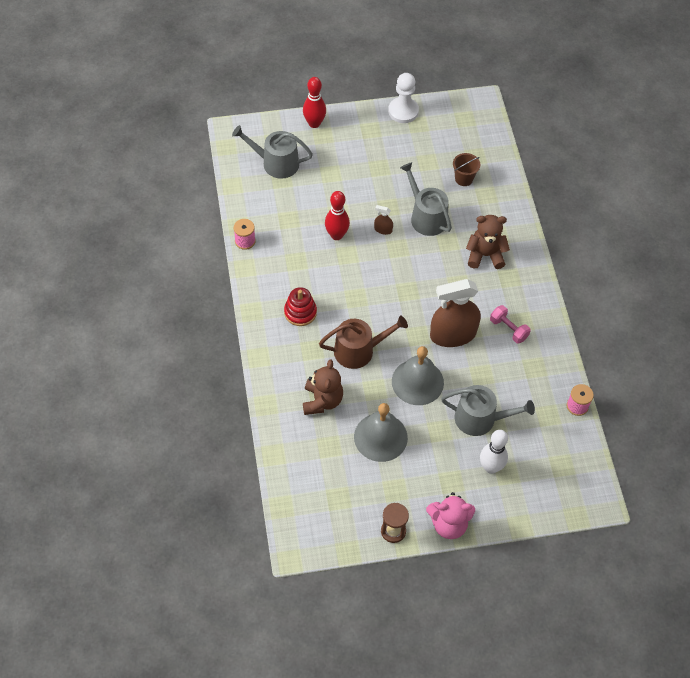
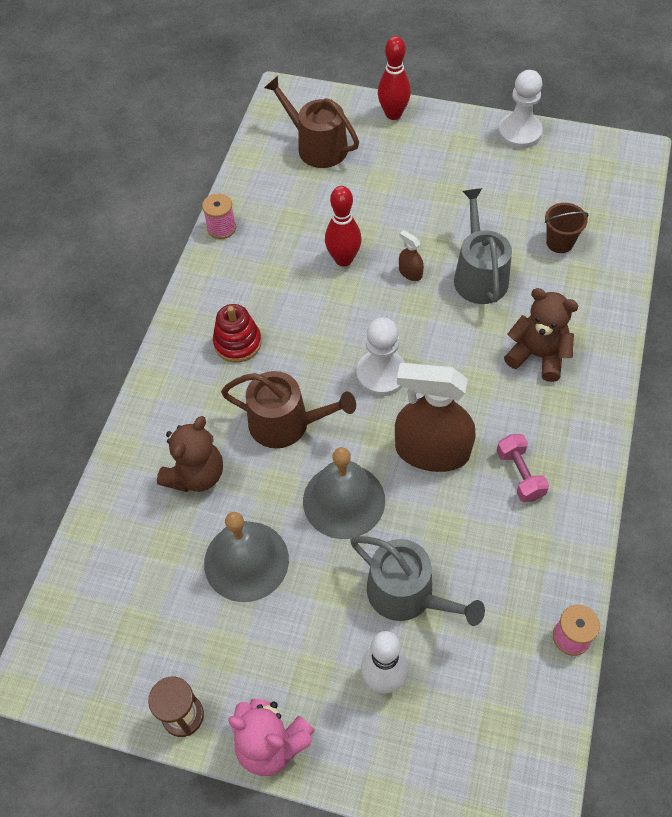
camera: 30 degrees right, 0 degrees up
(275, 163) = (317, 146): grey watering can -> brown watering can
(399, 300) = (381, 374): none -> white pawn

